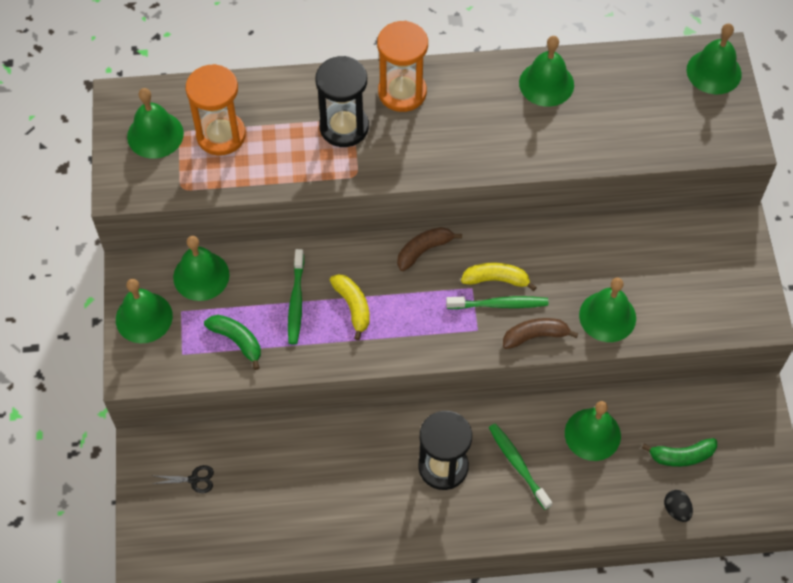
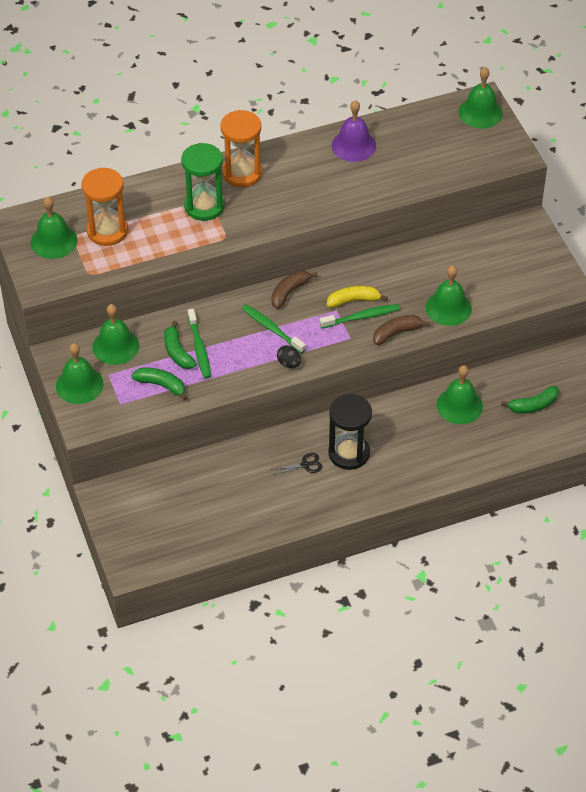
camera: 15 degrees left, 10 degrees down
(194, 479) = (150, 506): black scissors -> black scissors (305, 465)
(269, 300) = (177, 352): none -> green banana
(344, 127) = (204, 206): black hourglass -> green hourglass
(353, 307) = (246, 342): yellow banana -> none
(518, 465) = (407, 439): green toothbrush -> green toothbrush (272, 329)
(546, 83) = (353, 145): green bell -> purple bell
(676, 510) = (540, 443): black egg -> black egg (289, 363)

